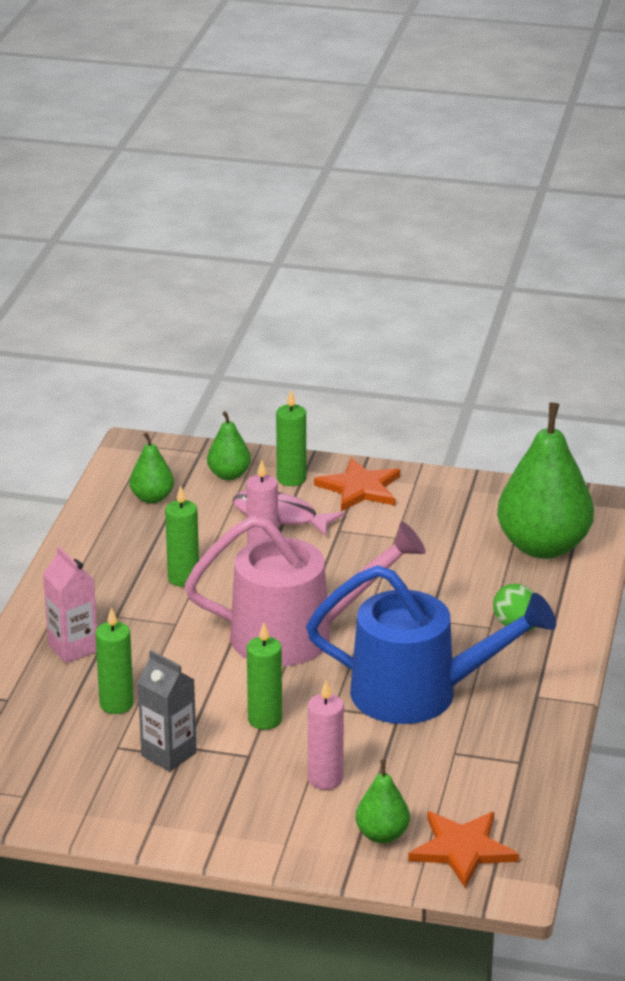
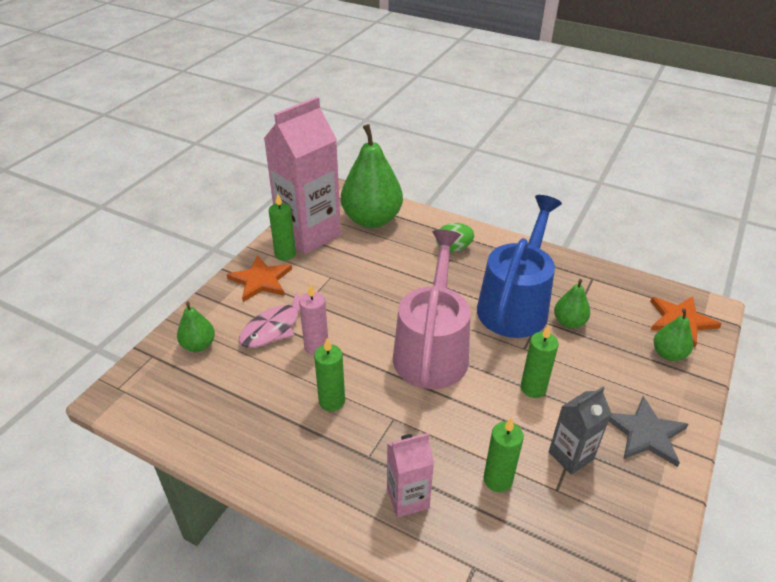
camera: 75 degrees left, 10 degrees up
(152, 498) = (202, 399): green pear -> green pear (569, 322)
(225, 813) = (646, 433): none -> grey star
(291, 479) = (227, 312): green candle -> green candle (285, 254)
(325, 779) = (606, 369): pink candle -> none
(476, 502) = (309, 234): none -> pink carton

